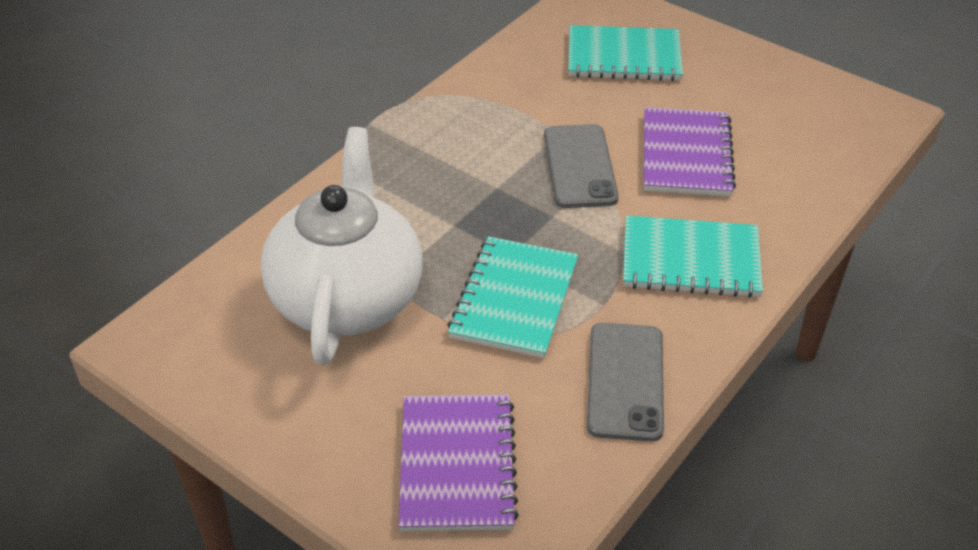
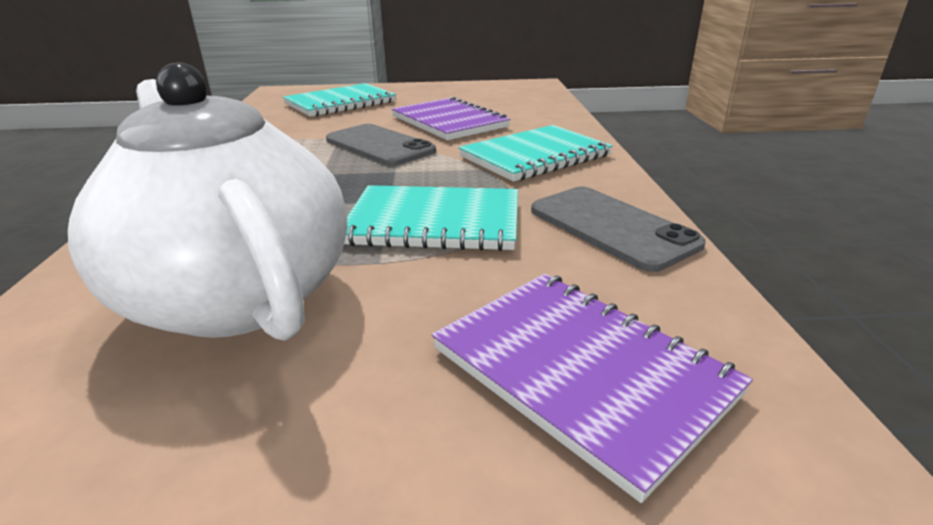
camera: 40 degrees left, 15 degrees down
(514, 299) = (434, 222): turquoise notebook -> turquoise notebook turned 60 degrees counterclockwise

